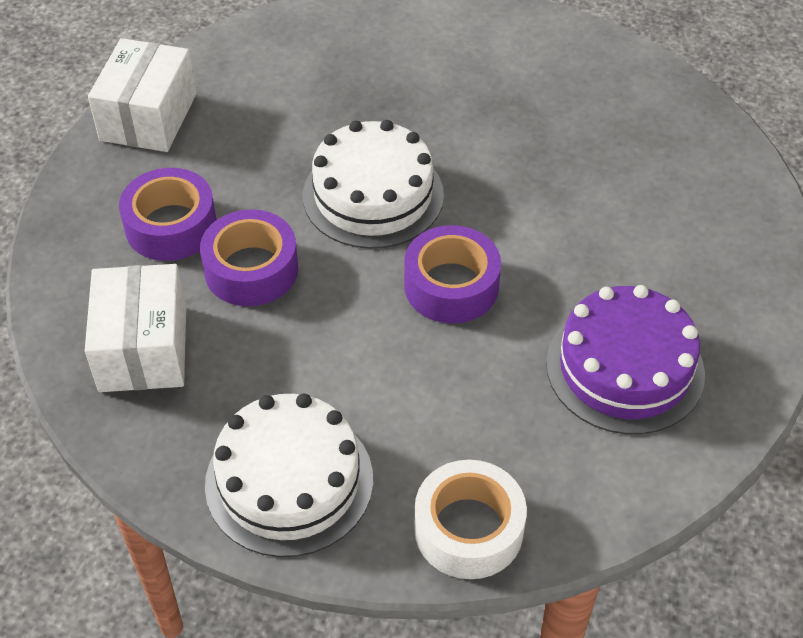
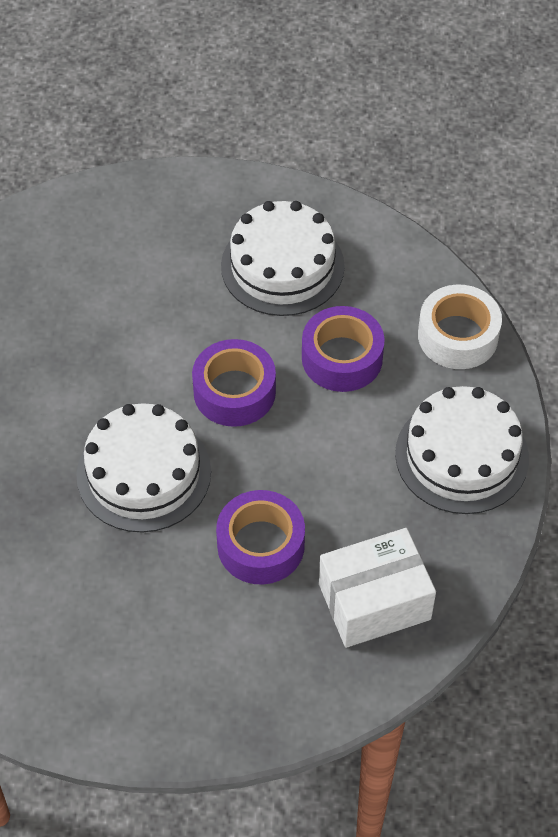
camera: 105 degrees left, 5 degrees up
(148, 117) = (82, 704): white box -> none
(171, 226) = (227, 629): purple tape -> purple tape (342, 358)
(625, 368) = (282, 266): purple cake -> white cake

